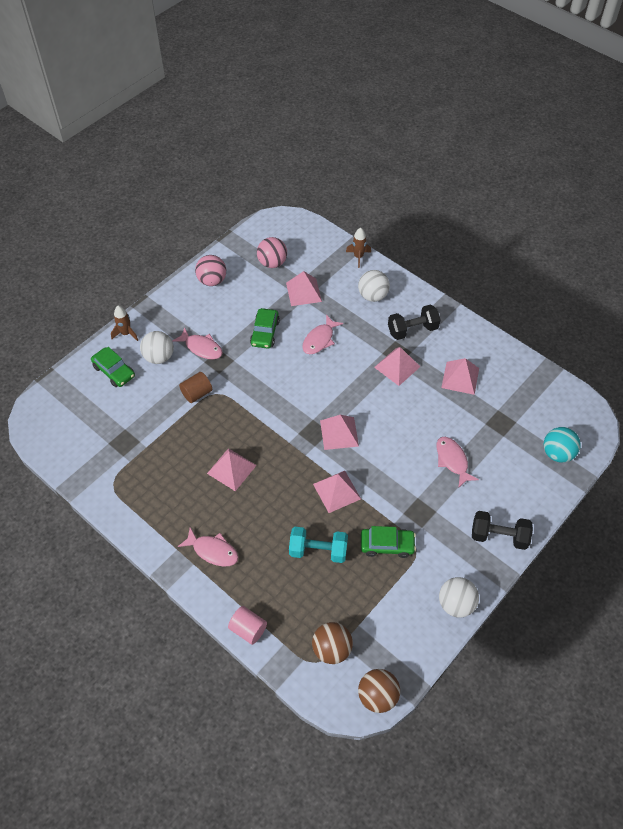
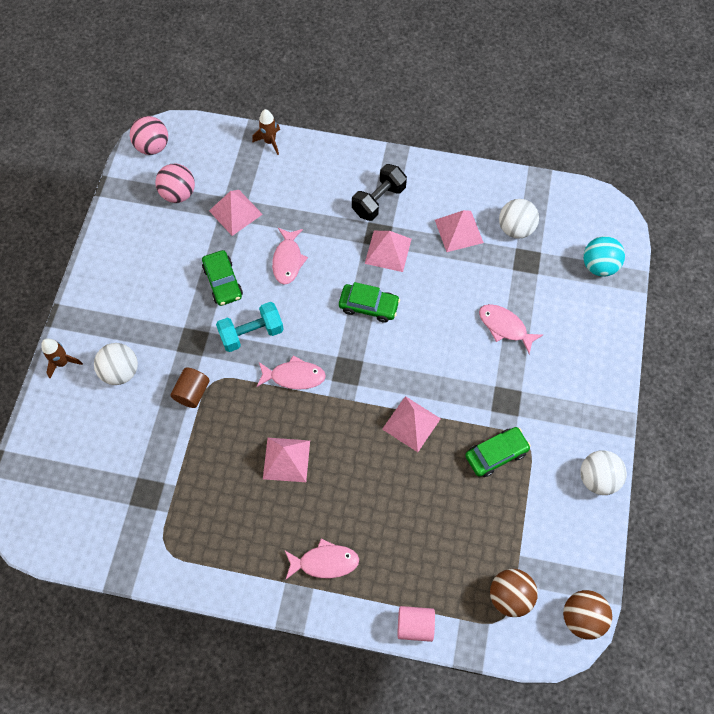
camera: 30 degrees left, 10 degrees up
(114, 371) = (79, 415): green car -> green car (369, 306)
(201, 347) = (163, 335): pink fish -> pink fish (294, 376)
(212, 281) = (123, 248): pink ball -> pink ball (153, 147)
(318, 550) = (432, 499): turquoise dumbbell -> turquoise dumbbell (251, 333)
(339, 433) = (374, 357): pink pyramid -> none
(373, 296) = (313, 181): white ball -> white ball (515, 229)
(499, 536) = (595, 384): black dumbbell -> none

